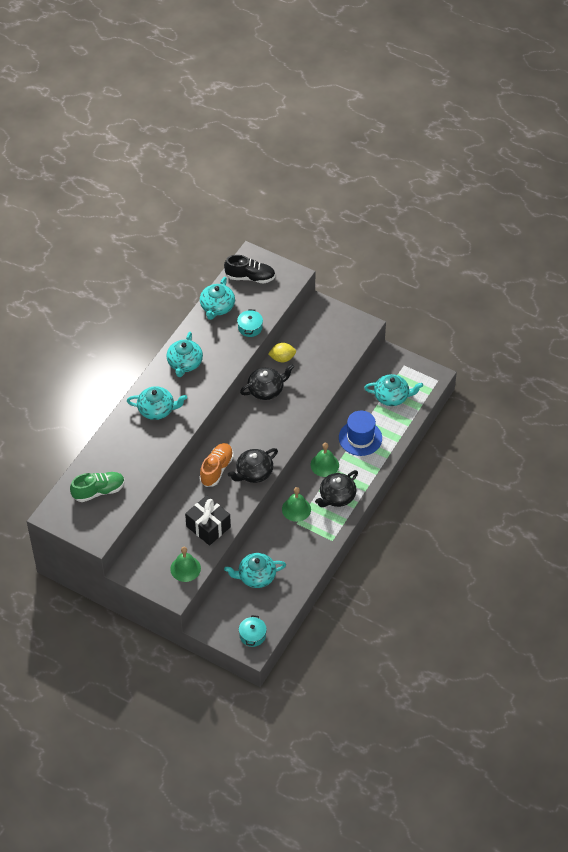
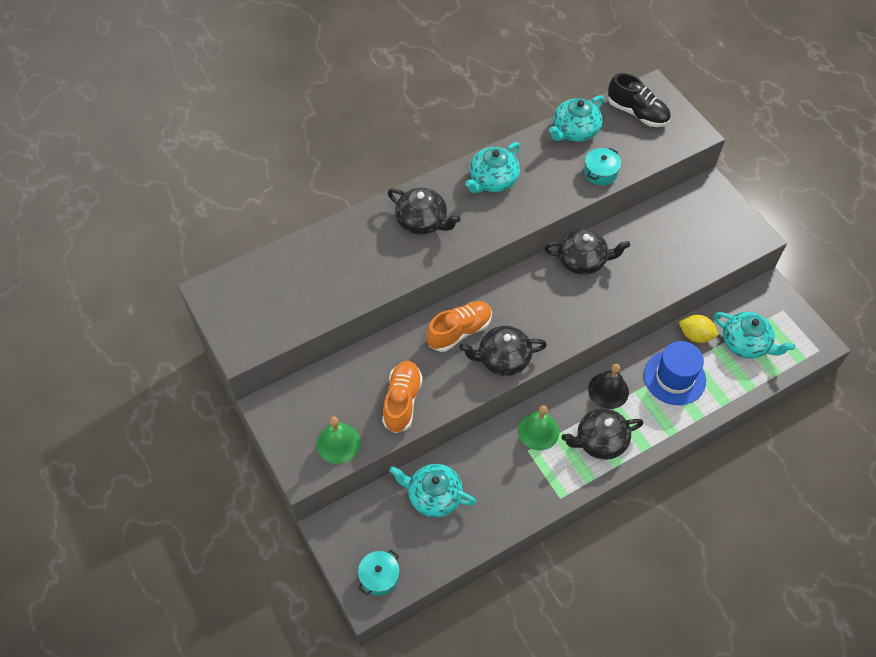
camera: 30 degrees right, 5 degrees up
(98, 491) = (285, 289): green shoe -> none
(157, 409) = (422, 221): turquoise teapot -> black teapot
(208, 526) = (402, 401): black gift -> orange shoe
(282, 358) = (625, 230): yellow lemon -> yellow lemon (695, 335)
(324, 465) = (608, 390): green bell -> black bell

